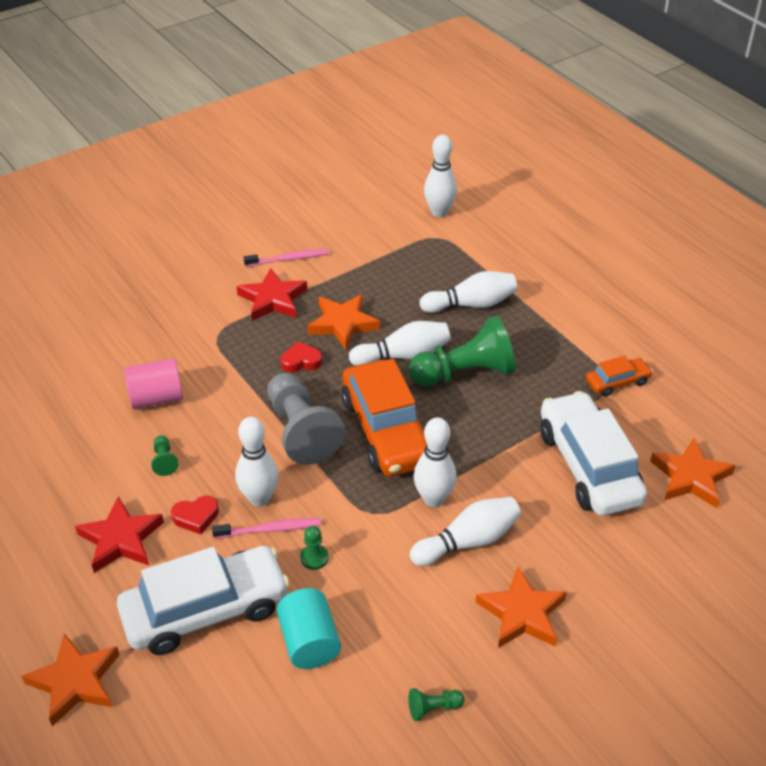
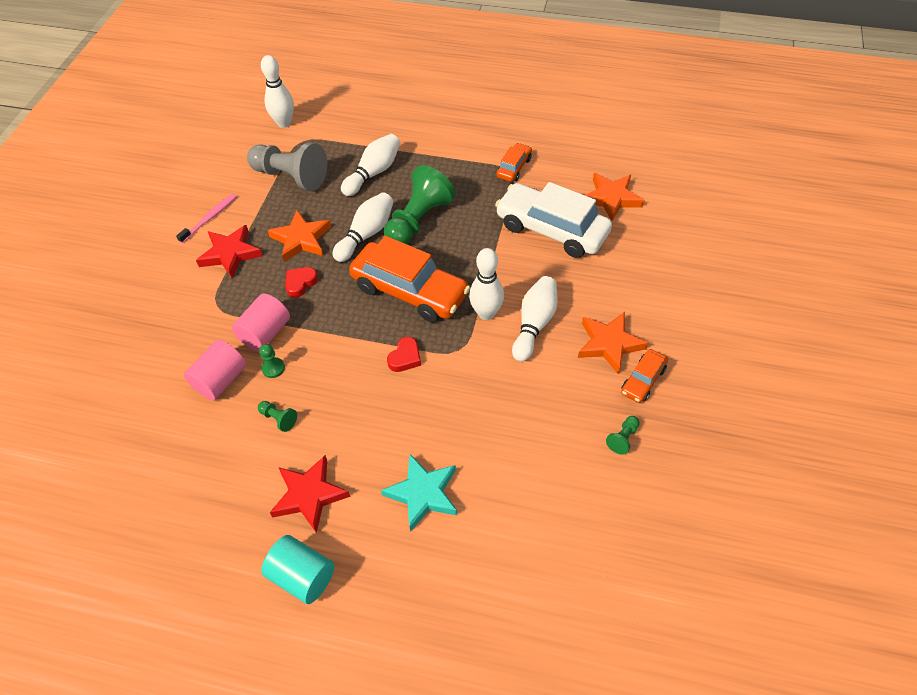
camera: 40 degrees left, 10 degrees up
(75, 681) = (389, 614): orange star -> none
(196, 517) = (346, 439): red heart -> red heart (405, 358)
(206, 610) = (423, 494): white car -> turquoise star
(229, 384) = (265, 333): none -> pink cylinder
(259, 498) = (375, 394): white bowling pin -> none
(270, 529) = (406, 409): pink toothbrush -> none
(301, 431) = (353, 330): grey pawn -> grey pawn (291, 177)
(309, 642) = (510, 459): turquoise cylinder -> turquoise cylinder (302, 576)
(314, 558) = (454, 405): green pawn -> green pawn (273, 368)
(516, 672) = (643, 380): none -> orange car

